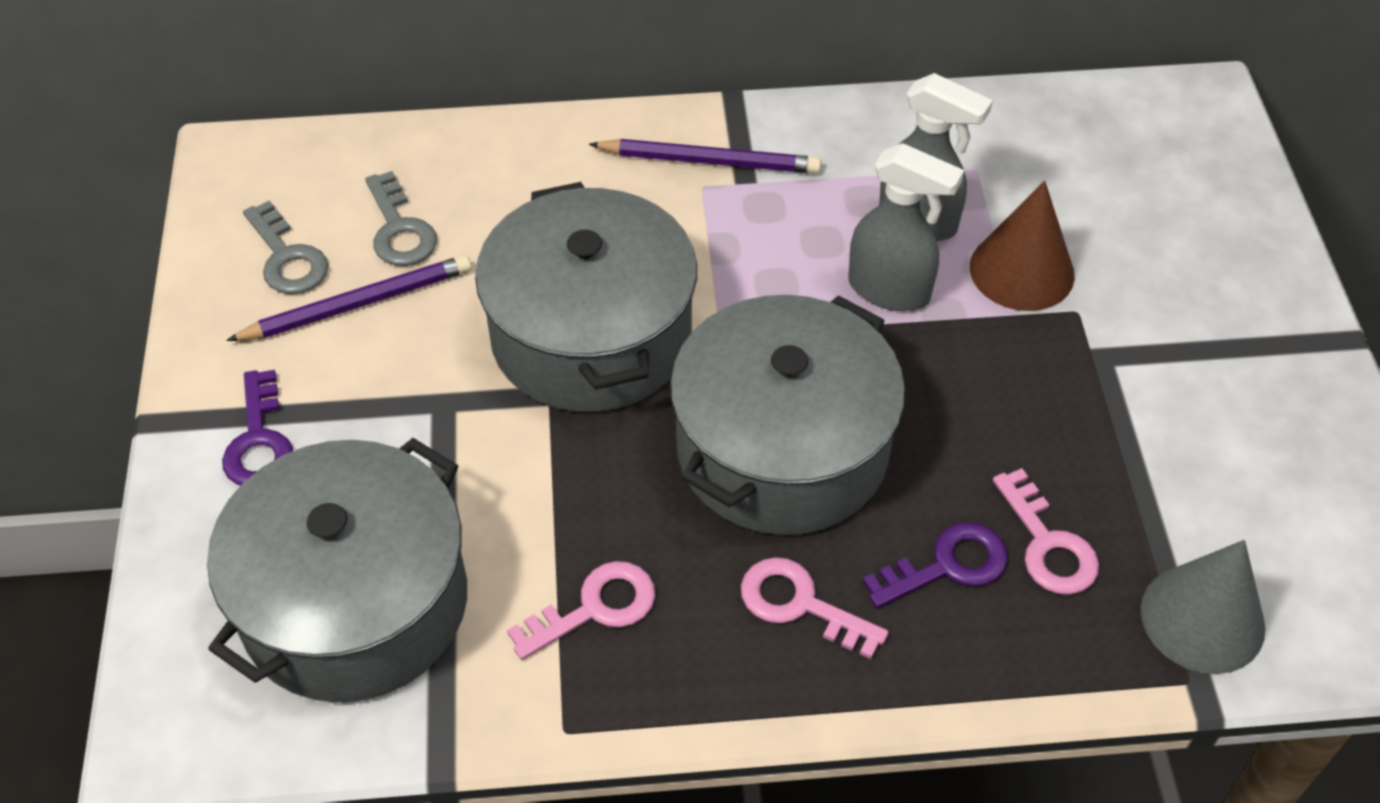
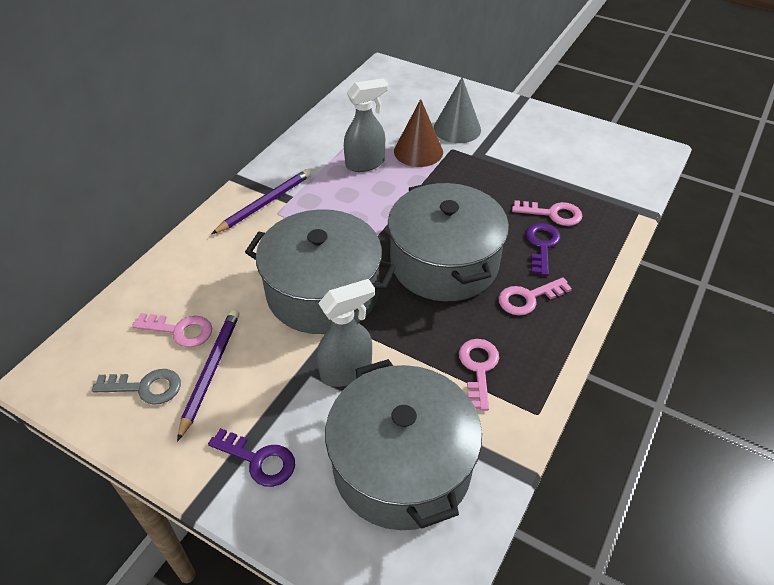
camera: 55 degrees left, 5 degrees down
(399, 229) = (180, 330): grey key -> pink key
(890, 290) = (392, 189): grey spray bottle -> grey spray bottle (347, 371)
(1202, 618) = (614, 194): grey cone -> grey cone (457, 129)

